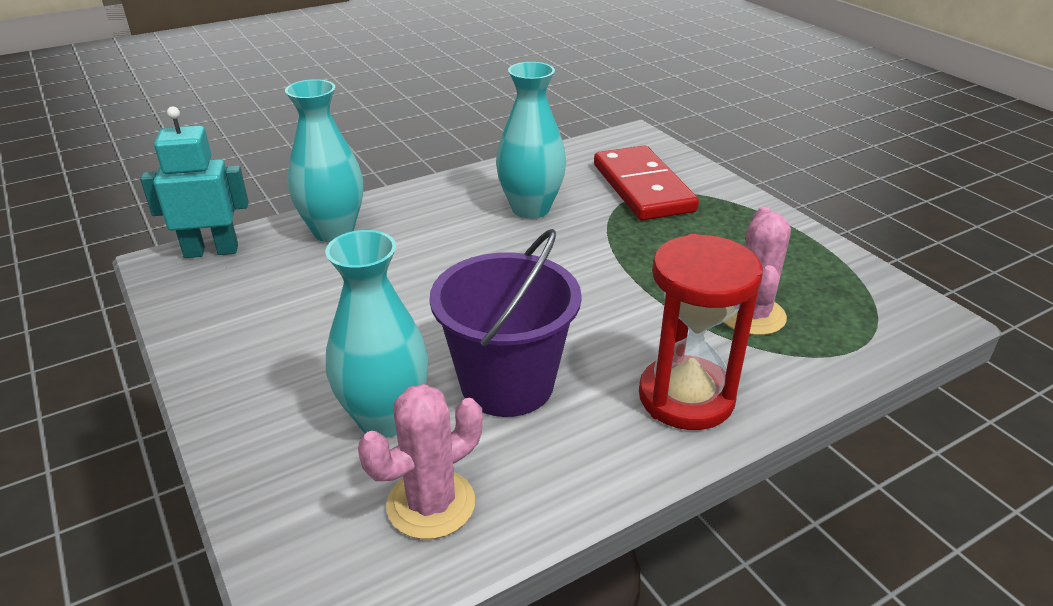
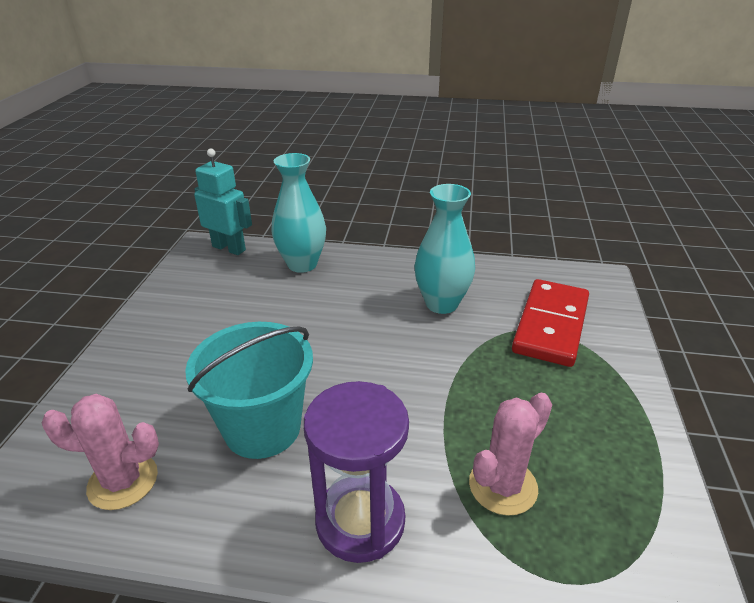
camera: 40 degrees right, 0 degrees up
(385, 418) = (173, 406): turquoise vase -> none
(507, 384) = (262, 428): purple bucket -> turquoise bucket
(686, 397) = (360, 521): red hourglass -> purple hourglass

